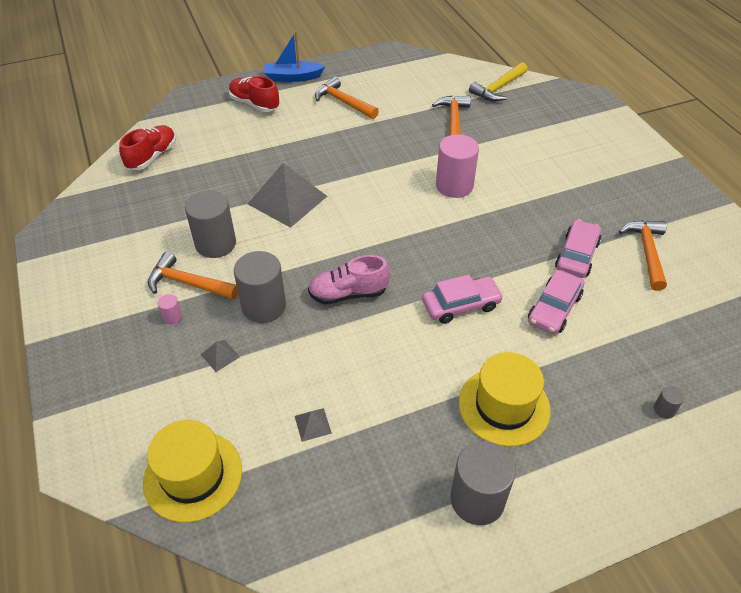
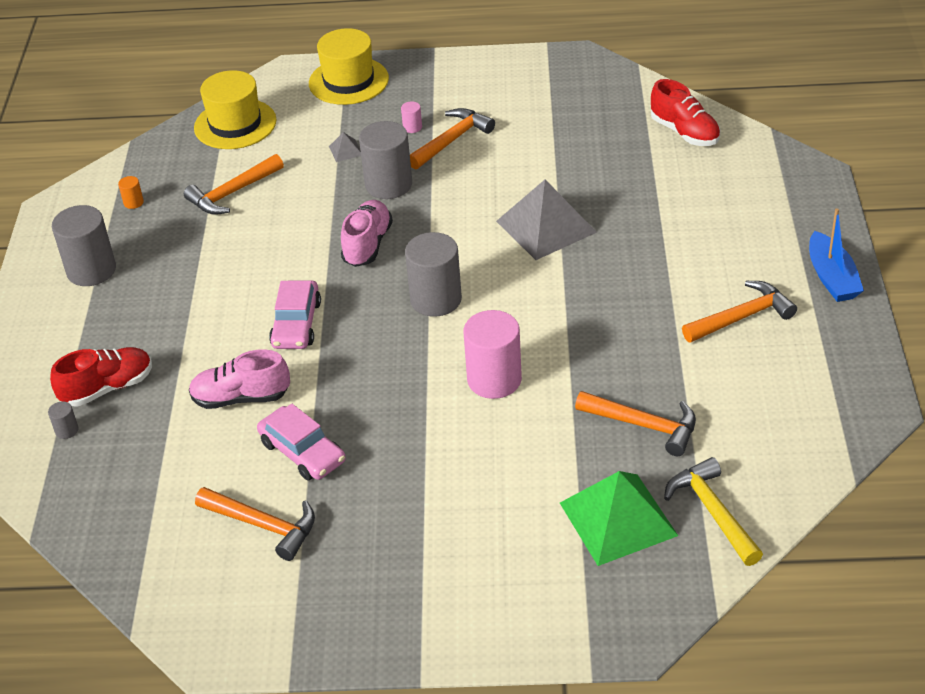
camera: 115 degrees right, 5 degrees down
(215, 244) = (500, 164): grey cylinder -> grey cylinder (436, 299)
(254, 104) = (770, 229): red shoe -> red shoe (108, 388)
(293, 77) = (832, 277): blue boat -> blue boat turned 150 degrees clockwise
(312, 424) = (232, 193): grey pyramid -> orange hammer
(359, 515) = (133, 202): none -> orange cylinder
(504, 406) = (159, 316): yellow hat -> yellow hat (348, 81)
(526, 116) = (618, 519): none -> green pyramid
(554, 308) = (241, 398): pink car -> pink shoe

